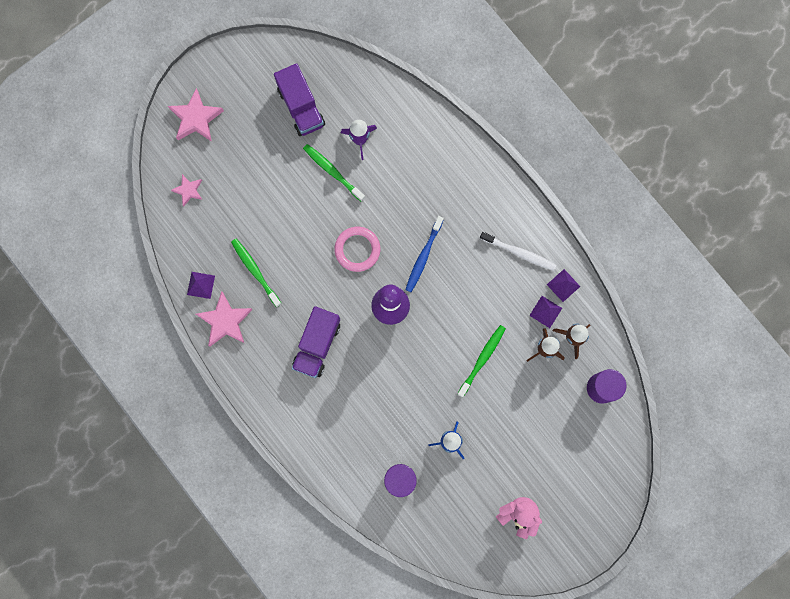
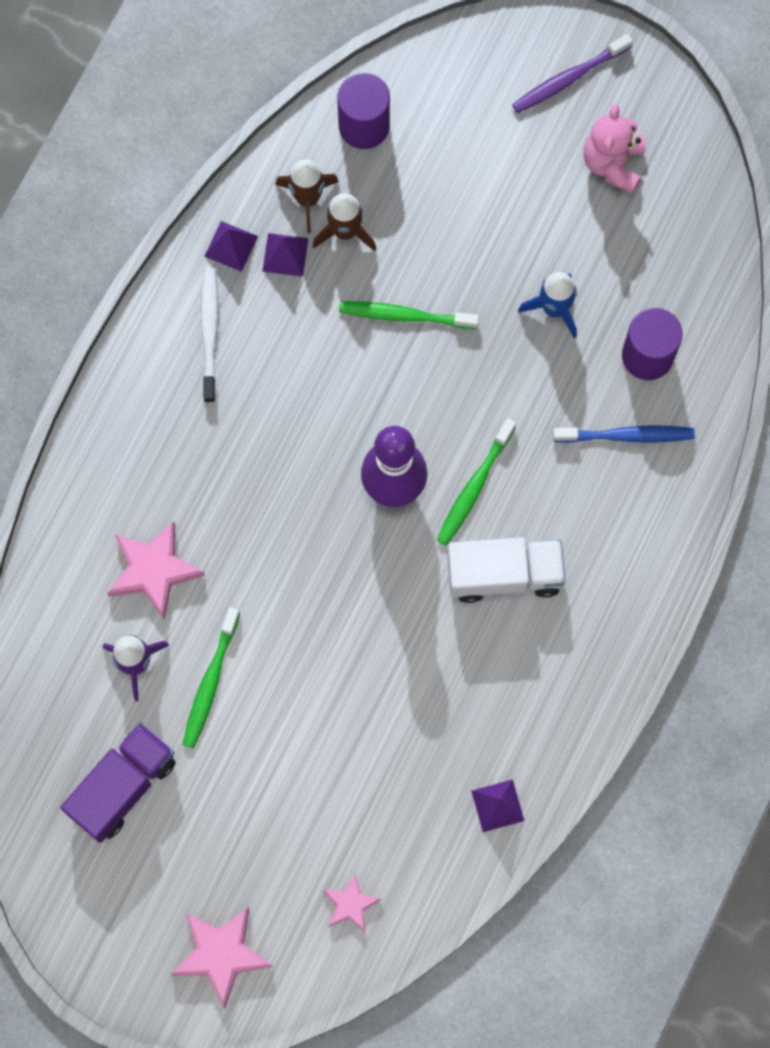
camera: 115 degrees left, 5 degrees down
(225, 321) = (537, 737): pink star -> pink star (154, 571)
(255, 271) = (433, 728): green toothbrush -> green toothbrush (475, 486)
(317, 345) = (504, 574): purple truck -> white truck
(357, 249) = (321, 583): pink ring -> none
(423, 256) = (284, 475): blue toothbrush -> blue toothbrush (626, 435)
(580, 515) = (569, 78): none -> purple toothbrush

